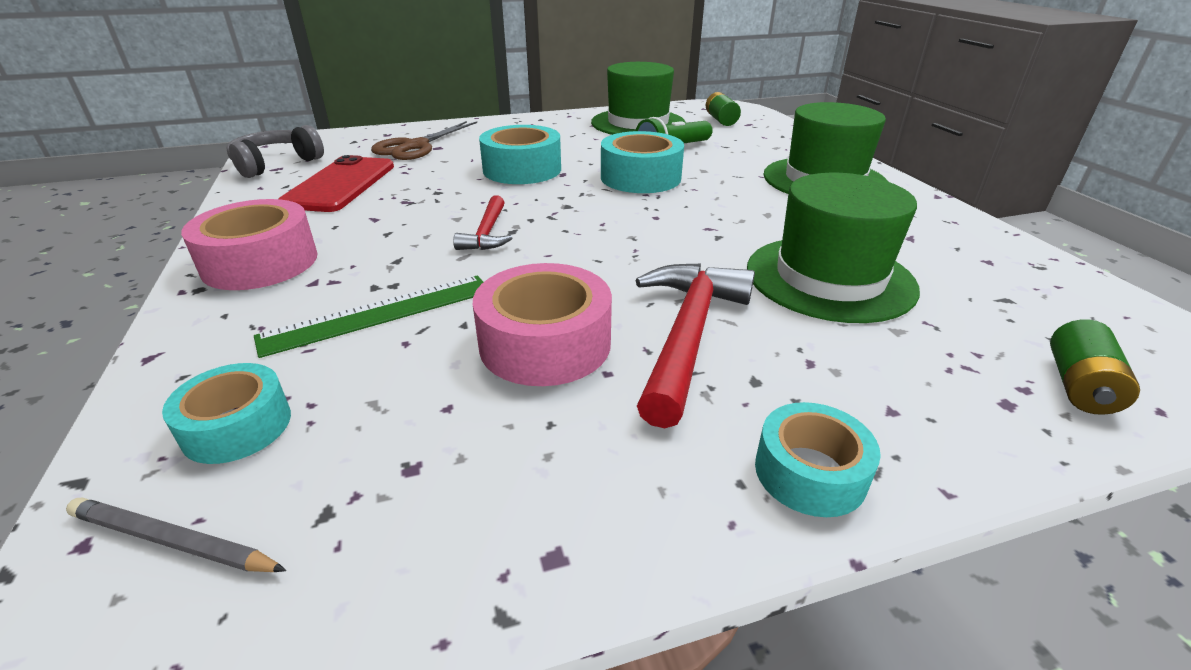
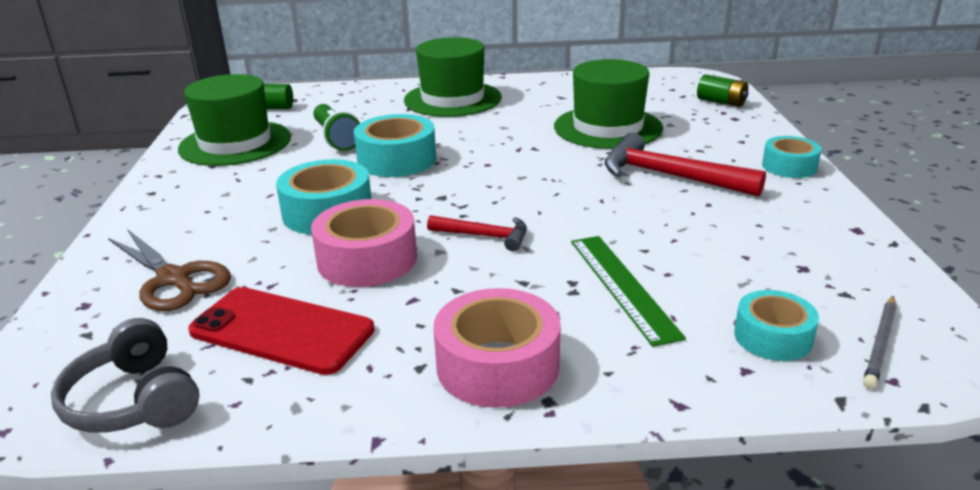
camera: 75 degrees left, 5 degrees down
(545, 343) = (674, 220): pink tape -> pink tape (367, 259)

